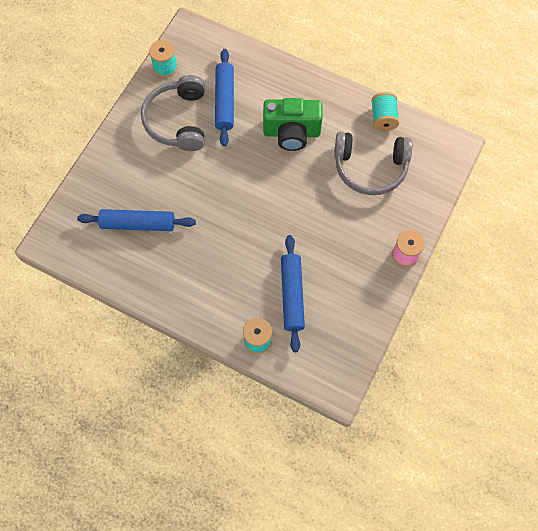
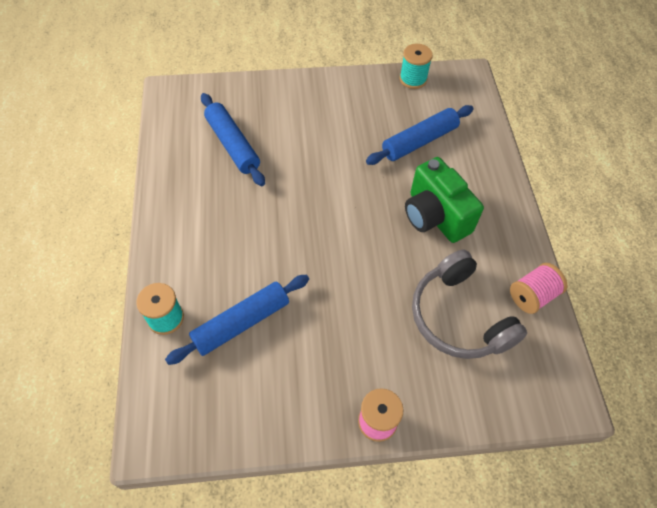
camera: 55 degrees right, 10 degrees down
(177, 120) = (366, 117): grey headphones -> none
(383, 118) = (532, 295): turquoise spool -> pink spool

